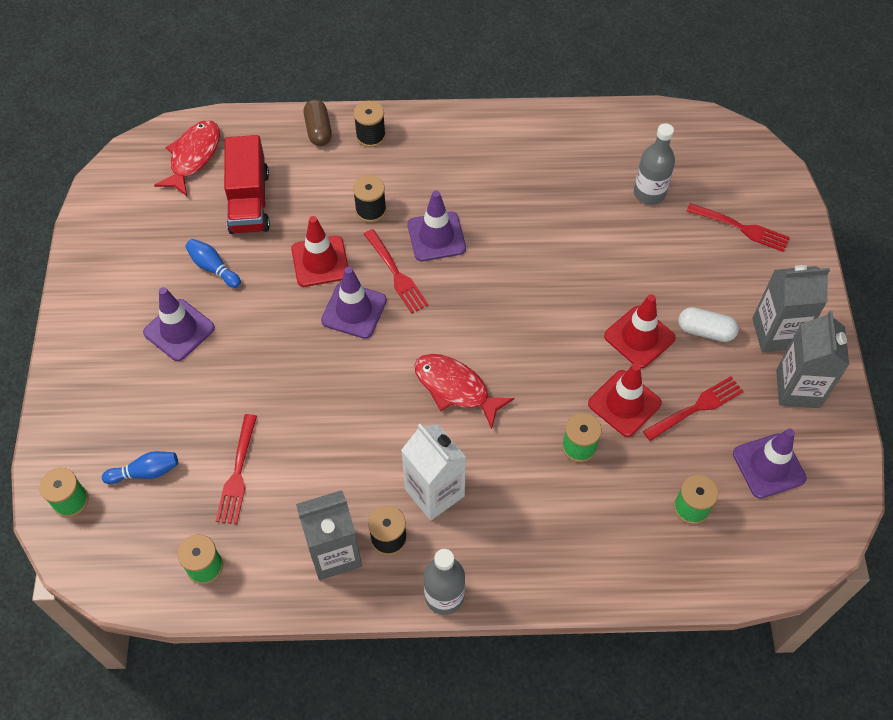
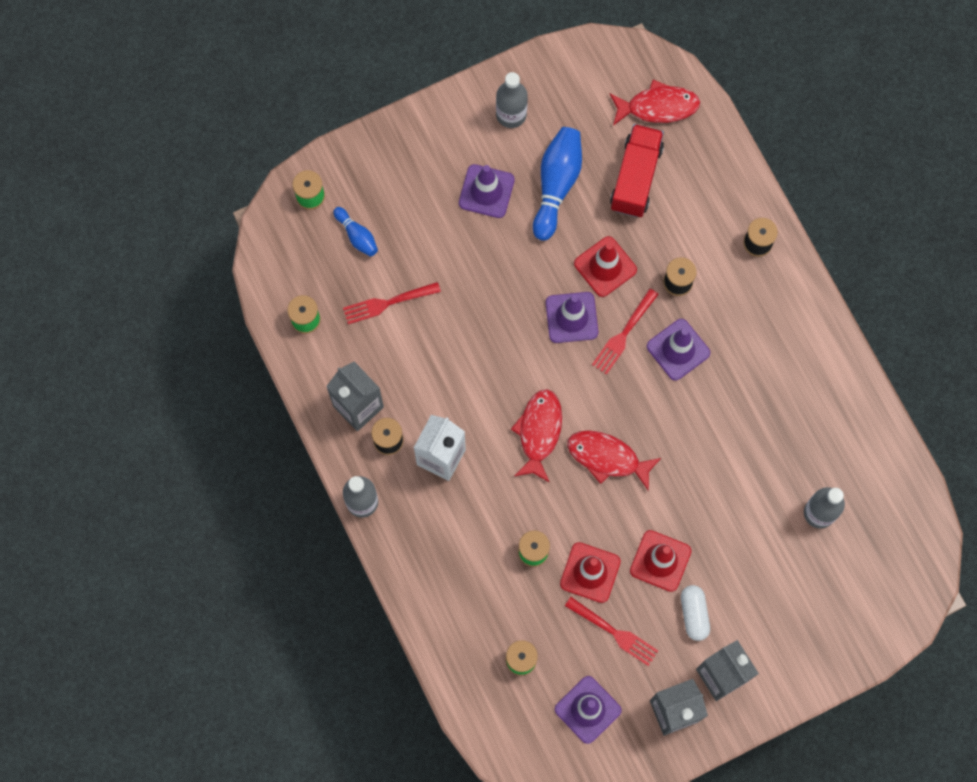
camera: 65 degrees right, 15 degrees up
(116, 276) = (511, 114): none -> grey bottle
(213, 268) = (556, 185): blue bowling pin -> blue bowling pin, size x1.83
(249, 201) = (635, 178): red truck -> red truck turned 135 degrees clockwise
(318, 130) = (741, 195): brown capsule -> none
(513, 339) = (607, 458): none -> red fish
(740, 228) = (821, 608): red fork -> none

